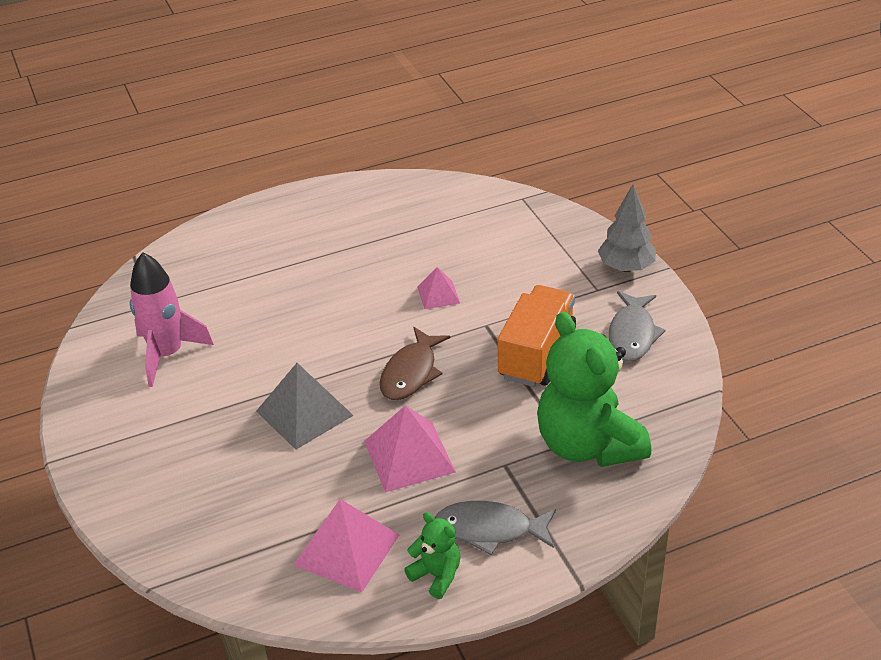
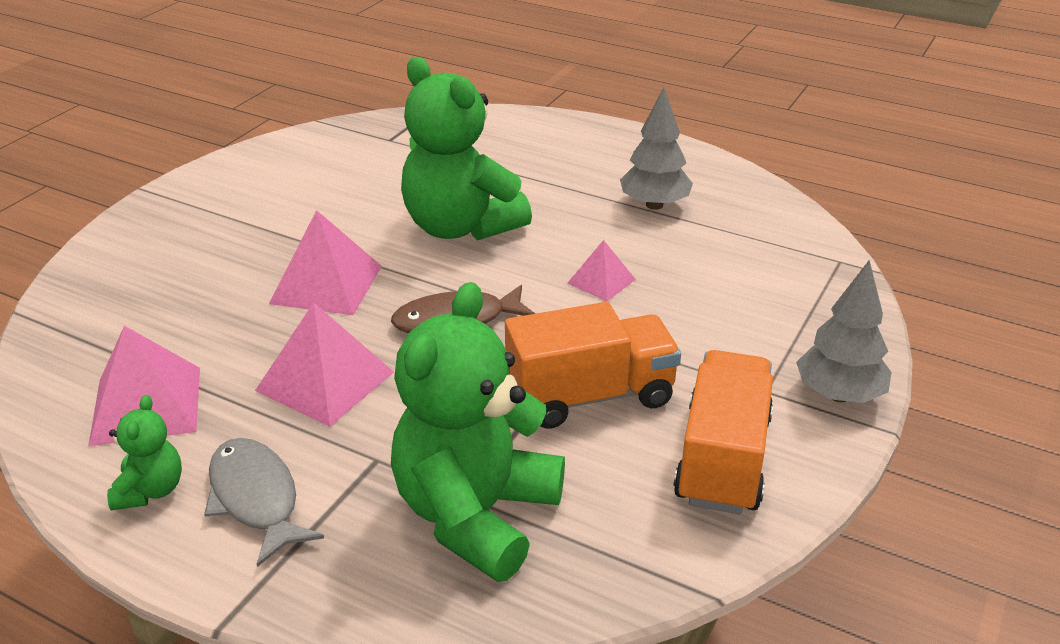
camera: 50 degrees right, 5 degrees down
(167, 354) = (330, 177): pink rocket -> none
(304, 413) = (326, 284): grey pyramid -> pink pyramid
(310, 323) = (460, 227): none -> green teddy bear
(386, 231) = (654, 205): none -> grey tree
(632, 334) = (723, 459): grey fish -> orange truck

